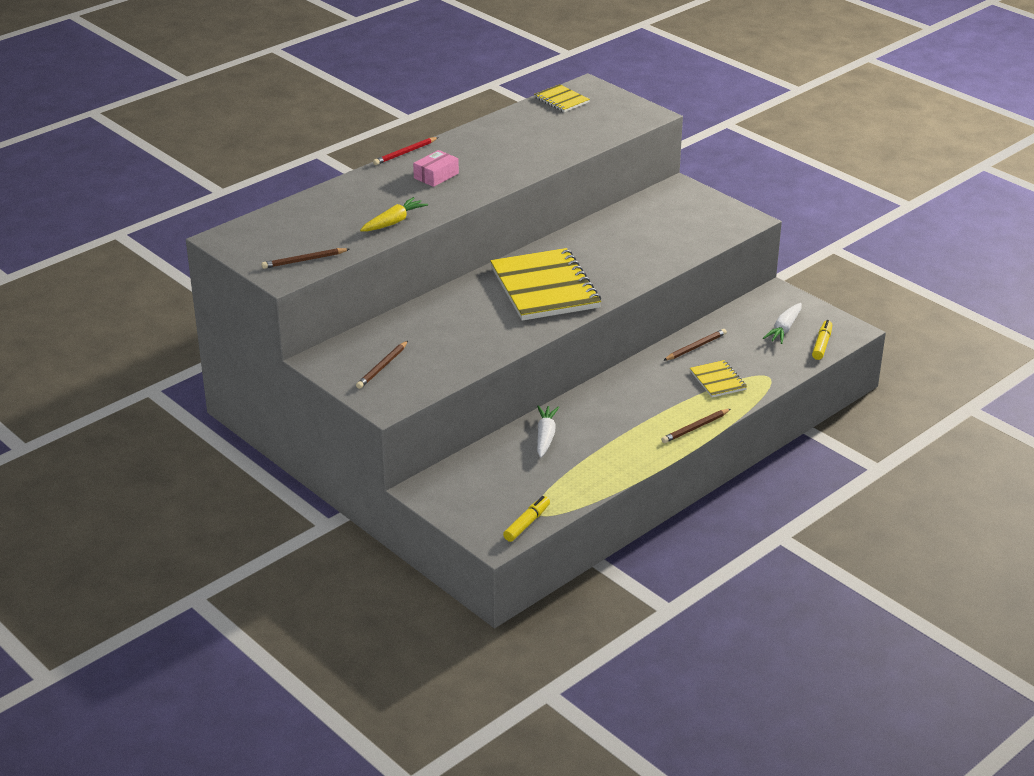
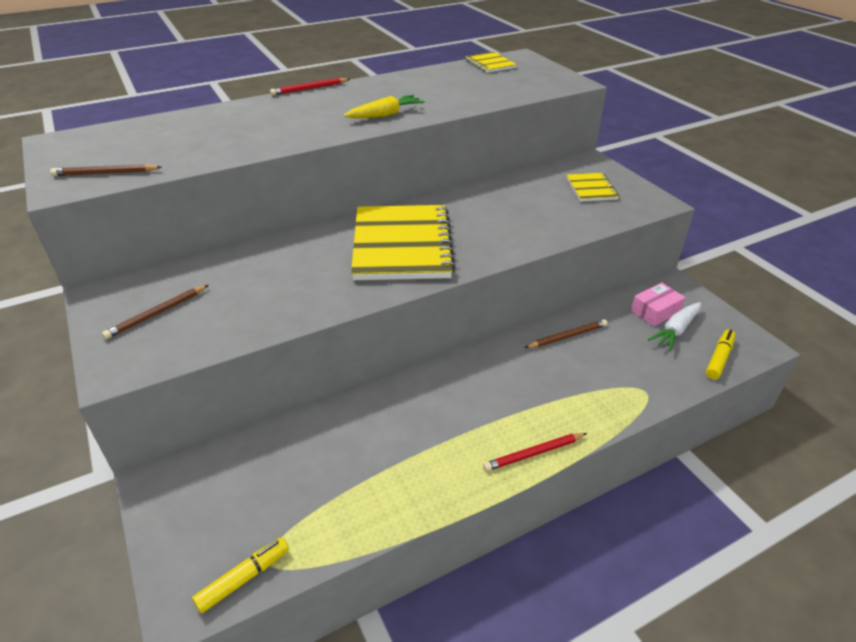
camera: 15 degrees right, 5 degrees up
(394, 222) = (239, 147): yellow carrot -> yellow carrot (385, 115)
(436, 176) = (322, 110): pink box -> pink box (655, 311)
(545, 436) = (345, 428): white carrot -> none
(695, 428) = (534, 453): brown pencil -> red pencil
(718, 380) = (582, 386): yellow notebook -> yellow notebook (591, 189)

